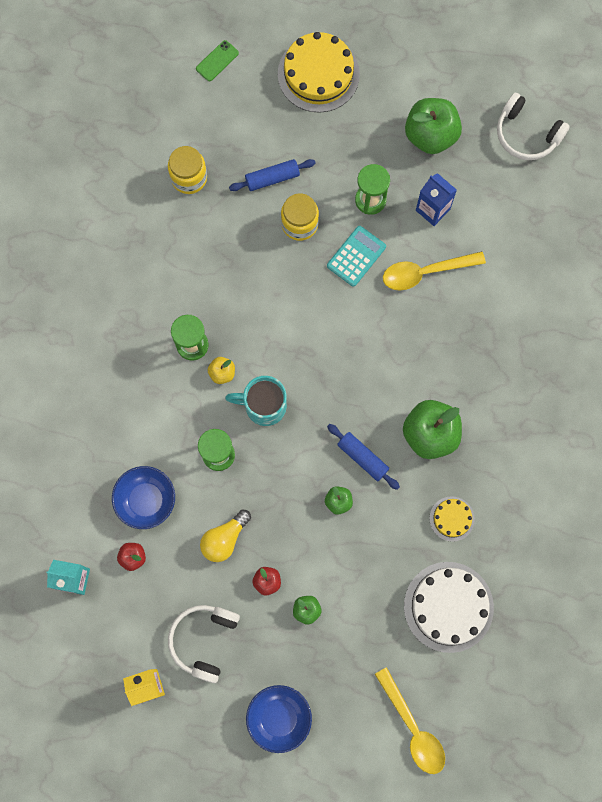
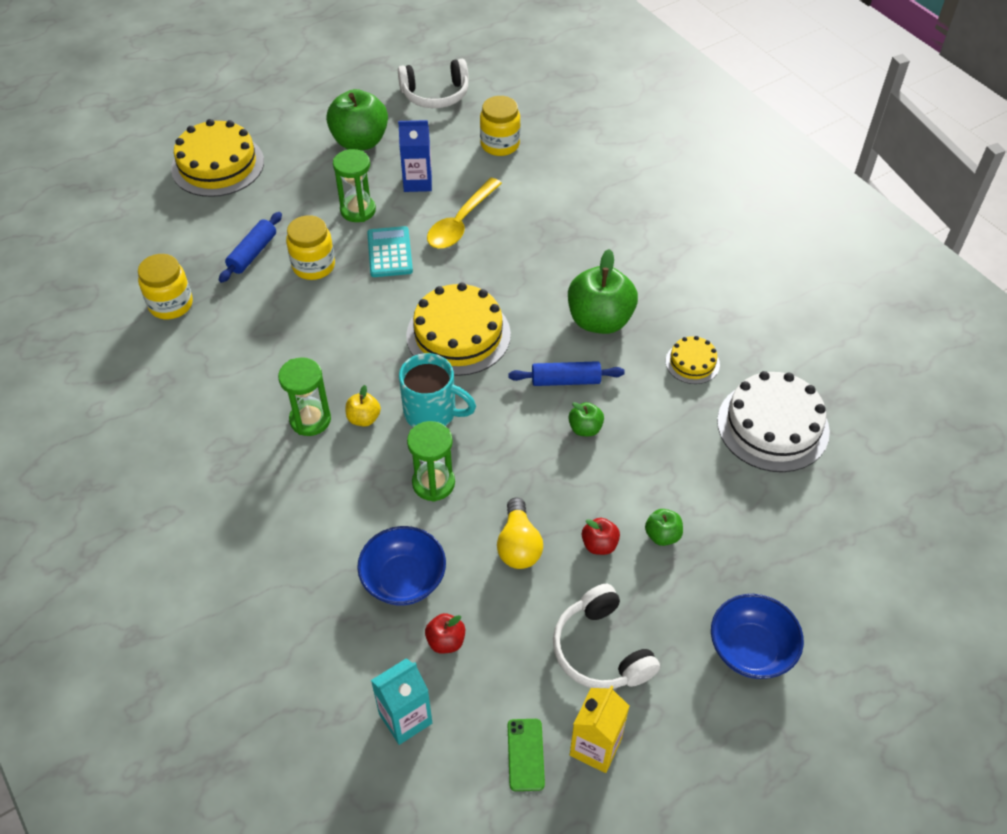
camera: 45 degrees left, 25 degrees down
(217, 61) = (112, 213): green phone -> green phone (525, 754)
(263, 406) = (432, 413): turquoise mug -> turquoise mug turned 120 degrees counterclockwise
(334, 363) = (458, 335): none -> yellow cake
(413, 727) = (868, 543): yellow spoon -> none
(522, 225) = (500, 144): none -> yellow jar

